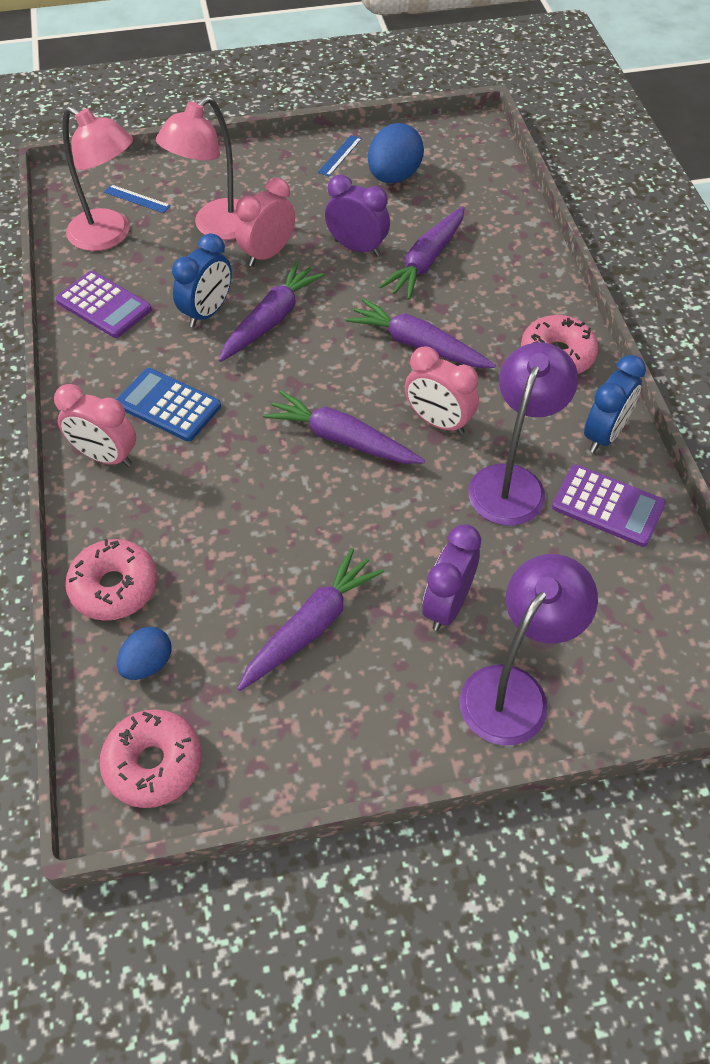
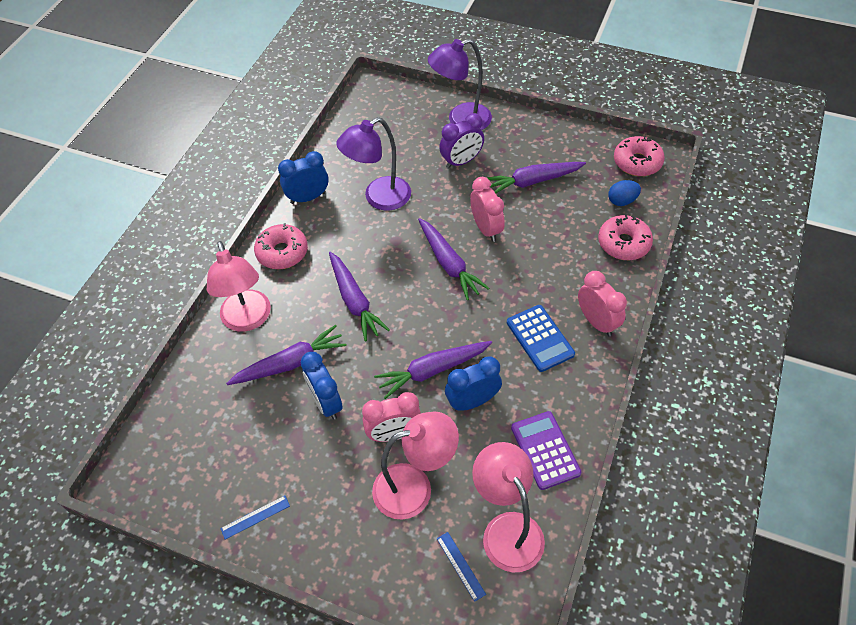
camera: 145 degrees left, 0 degrees up
(357, 248) = (326, 403): purple clock -> blue clock
(394, 177) = (237, 462): blue egg -> none
(438, 422) = (387, 247): pink clock -> pink clock (486, 229)
(513, 276) = (248, 320): none -> pink lamp
(608, 506) = (345, 166): purple calculator -> none

